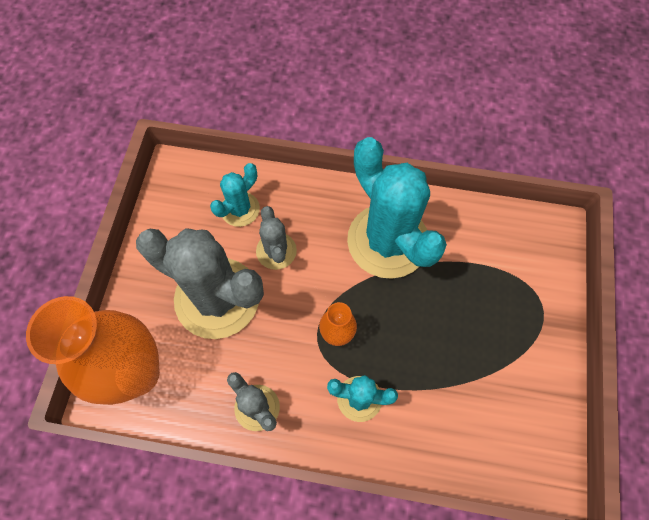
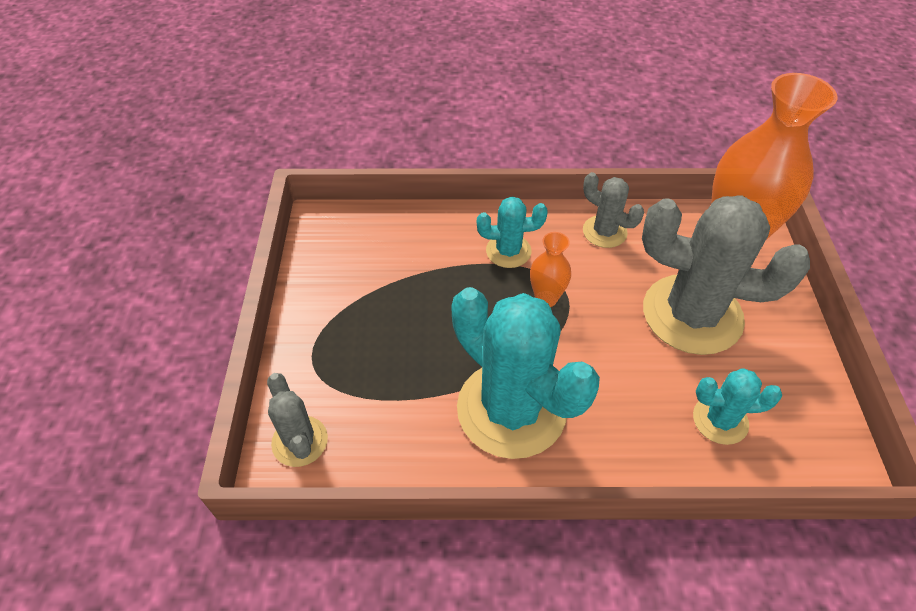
camera: 170 degrees right, 15 degrees down
(240, 209) = (720, 420): turquoise cactus -> turquoise cactus turned 60 degrees clockwise
(276, 251) = (648, 375): grey cactus -> grey cactus (300, 441)

